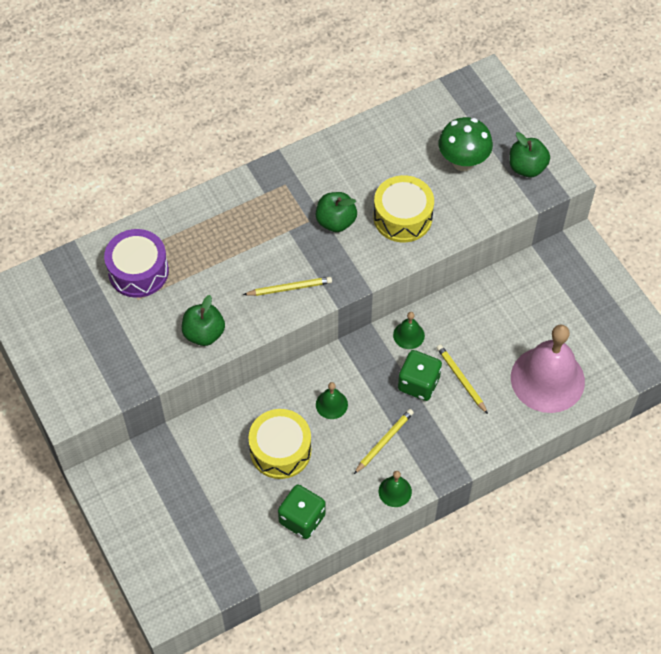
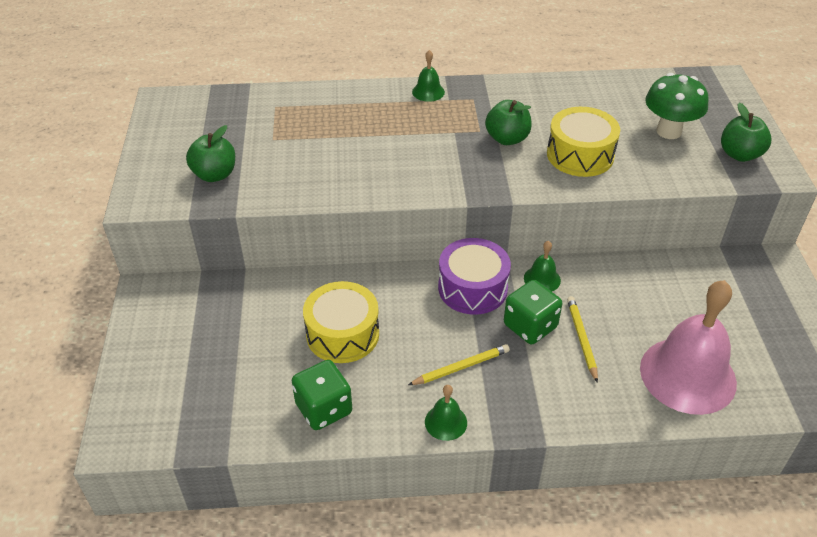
camera: 25 degrees right, 15 degrees down
(138, 271) = (289, 119): purple drum -> purple drum (472, 288)
(204, 333) = (316, 183): green apple -> green apple (215, 174)
(289, 288) = (427, 175): yellow pencil -> none
(331, 404) = (423, 312): green bell -> green bell (428, 92)

